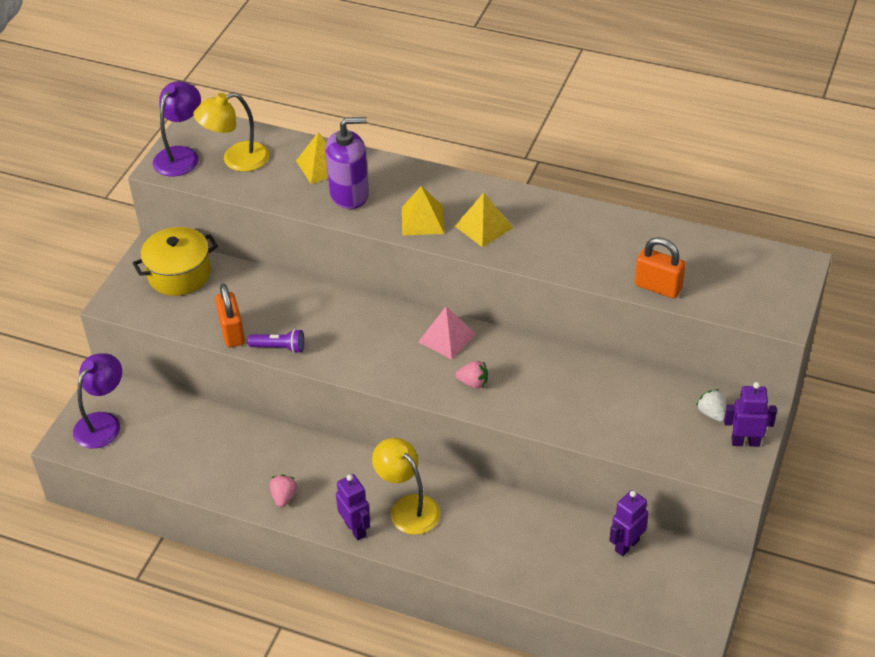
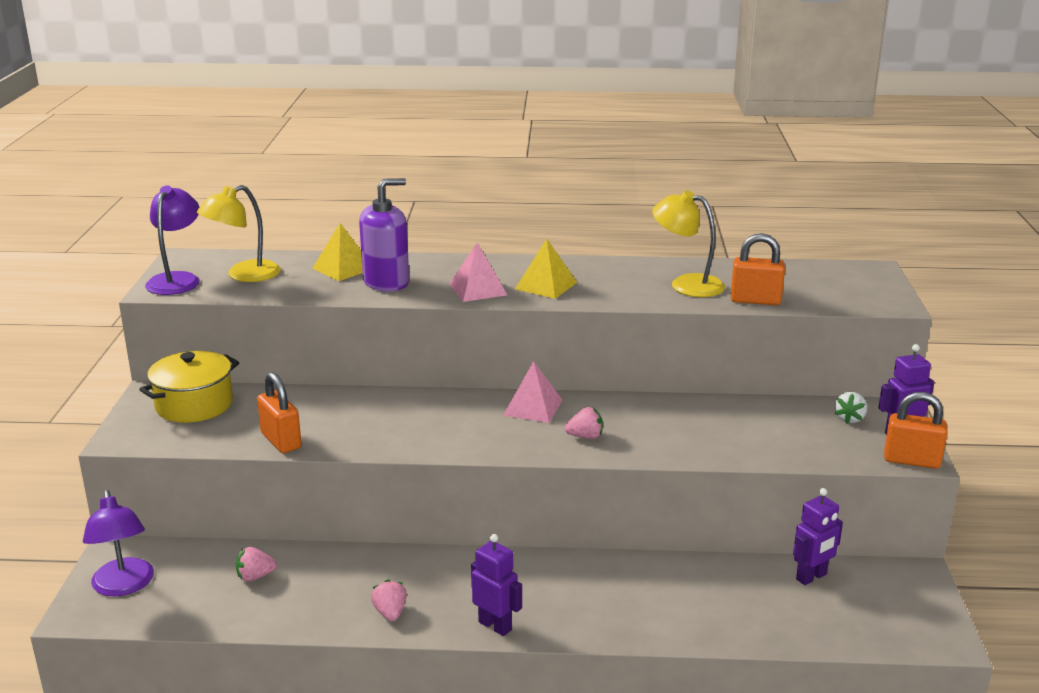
camera: 20 degrees left, 20 degrees down
(103, 423) = (124, 586): purple lamp -> purple lamp turned 150 degrees clockwise
(198, 437) = (255, 576): none -> pink strawberry
(279, 348) = (345, 444): purple flashlight -> none
(408, 507) = (547, 593): yellow lamp -> yellow lamp (686, 284)
(422, 220) = (477, 289): yellow pyramid -> pink pyramid
(626, 545) = (811, 577): purple robot -> purple robot turned 150 degrees counterclockwise
(712, 413) = (849, 419): white strawberry -> white strawberry turned 105 degrees counterclockwise
(733, 475) = (911, 460): none -> orange padlock

